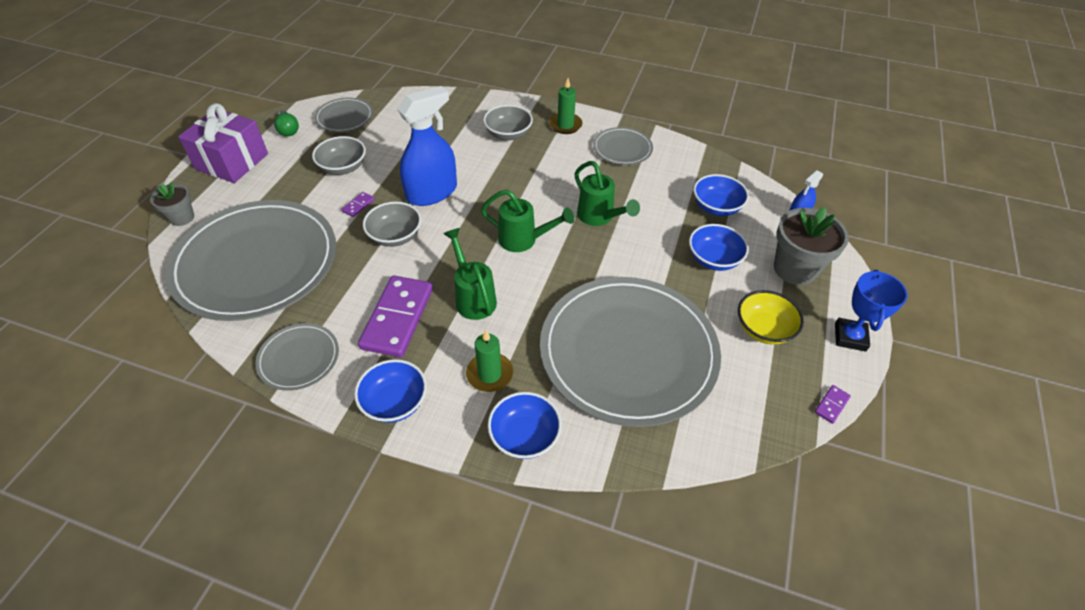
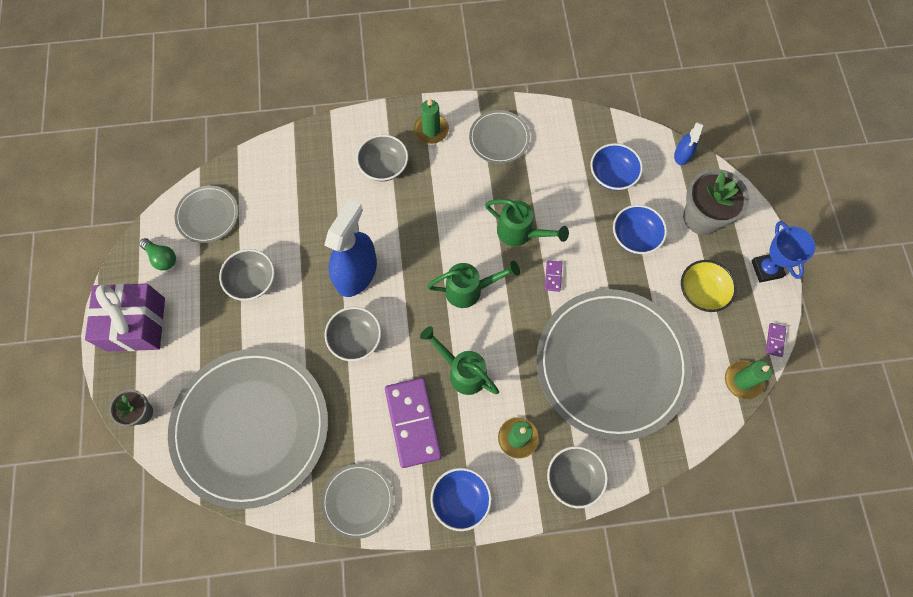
camera: 25 degrees left, 20 degrees up
(358, 205) = (298, 320): purple domino -> purple domino (553, 276)
(524, 436) = (574, 478): blue bowl -> grey bowl
(773, 427) = (743, 380): none -> green candle

